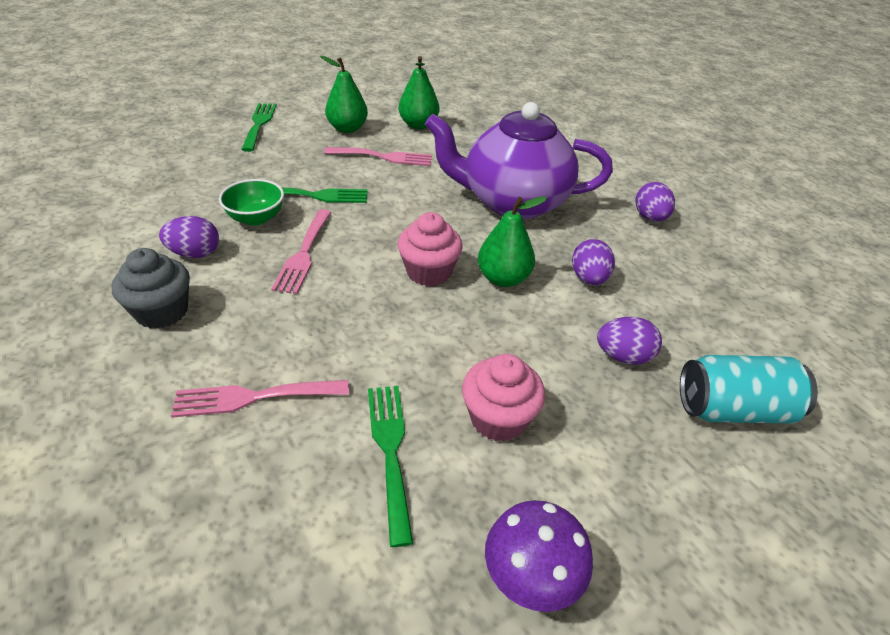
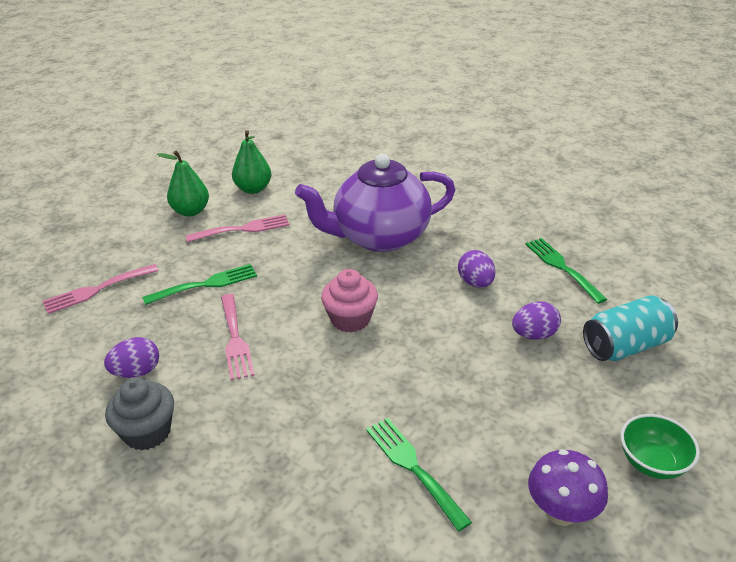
camera: 20 degrees left, 5 degrees down
(254, 397) = (280, 470): pink fork -> pink fork (96, 290)
(256, 218) = (168, 322): green bowl -> green bowl (652, 462)
(259, 124) = (102, 231): green fork -> green fork (562, 267)
(498, 418) = (474, 413): pink cupcake -> none
(503, 278) = (412, 304): green pear -> none
(650, 217) = (492, 217): purple egg -> none

